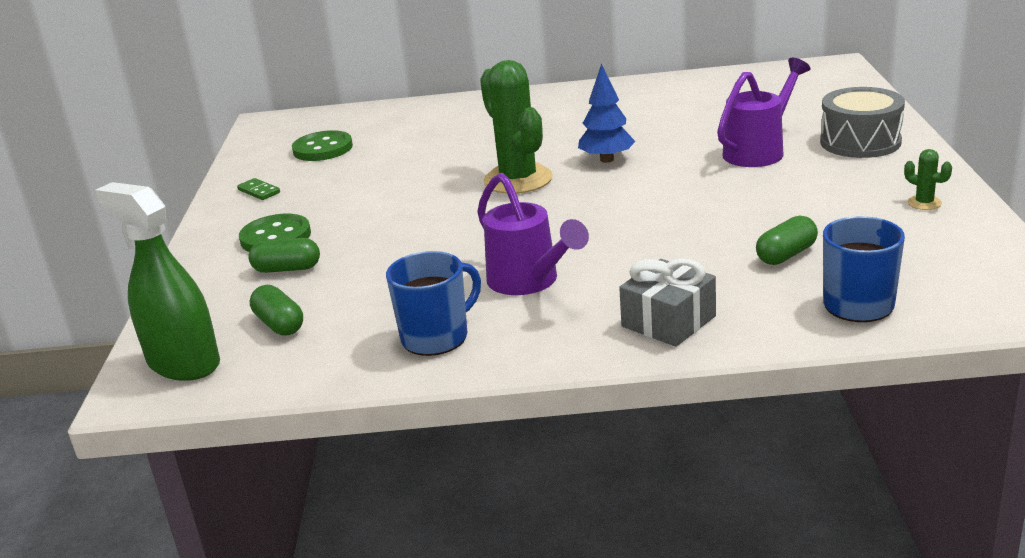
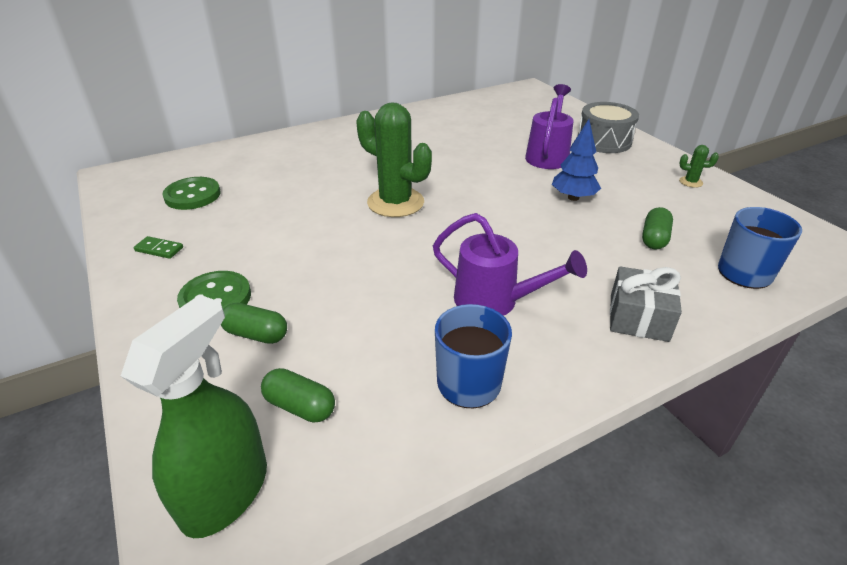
camera: 30 degrees left, 10 degrees up
(183, 363) = (225, 492): green spray bottle -> green spray bottle turned 105 degrees clockwise
(287, 269) = (256, 334): green capsule -> green capsule turned 45 degrees clockwise
(607, 159) = (448, 175): blue tree -> blue tree (573, 198)

